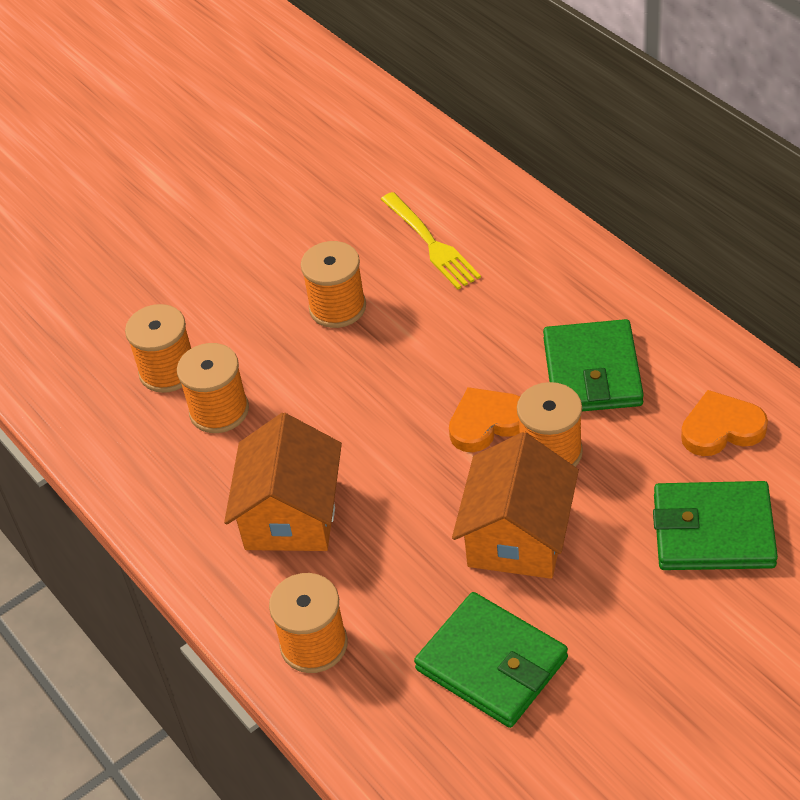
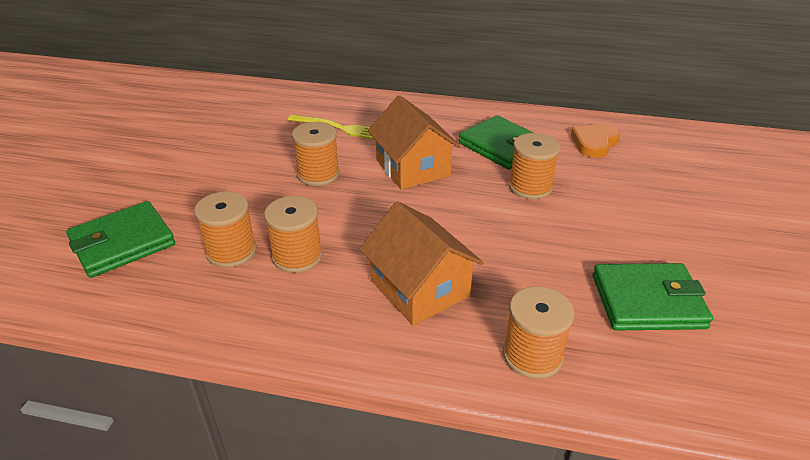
camera: 45 degrees left, 10 degrees down
(487, 423) = (478, 189): orange heart -> none
(518, 535) = (568, 231): orange house -> orange house (412, 168)
(713, 531) = (654, 183): green wallet -> green wallet (122, 243)

